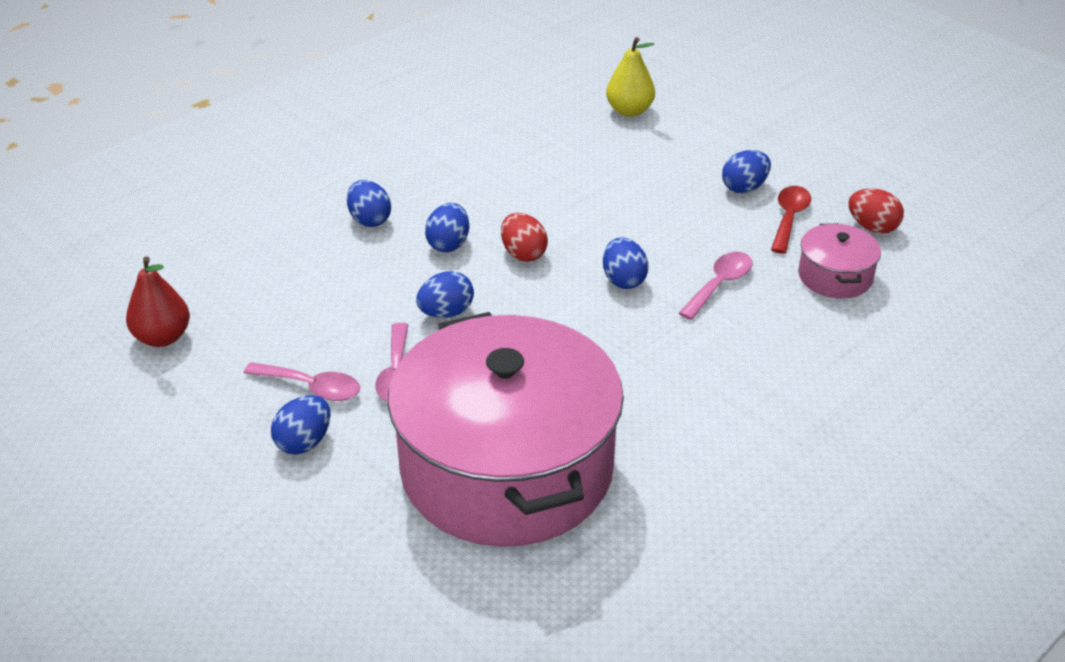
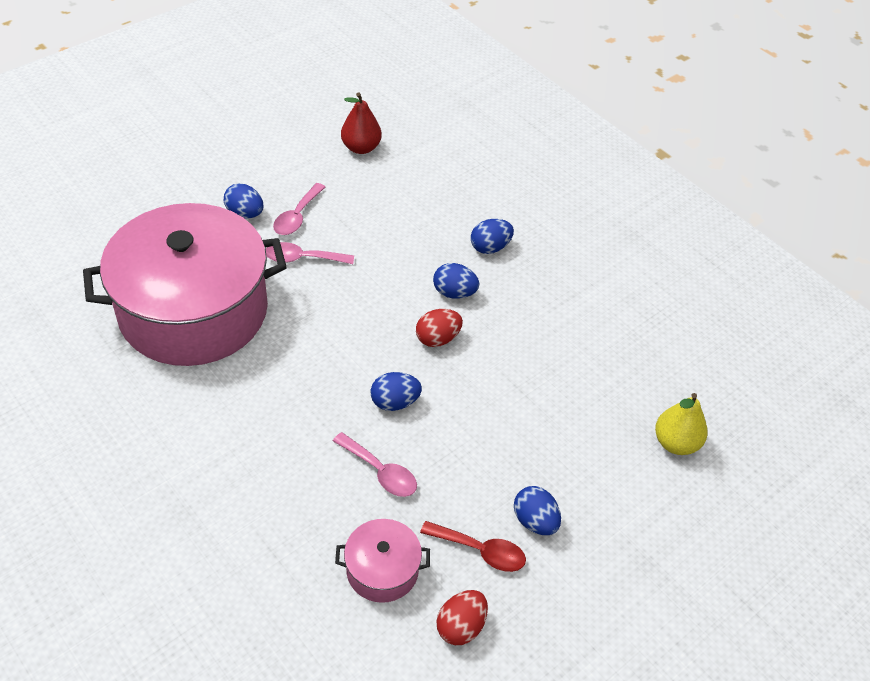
camera: 90 degrees right, 10 degrees up
(446, 313) = (367, 287): blue egg -> none

